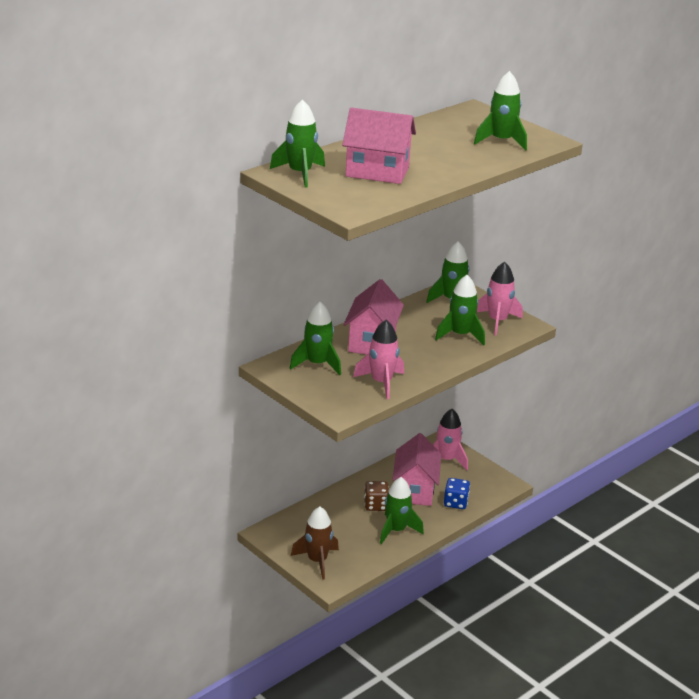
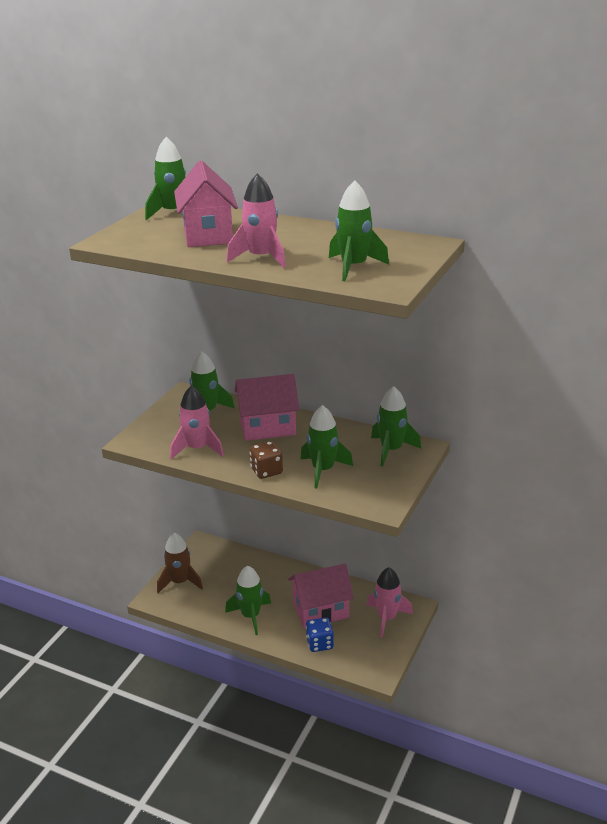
camera: 70 degrees right, 0 degrees up
(375, 505) = (280, 593): brown dice -> brown dice (266, 471)
(497, 321) = (373, 486): pink rocket -> pink rocket (261, 258)

